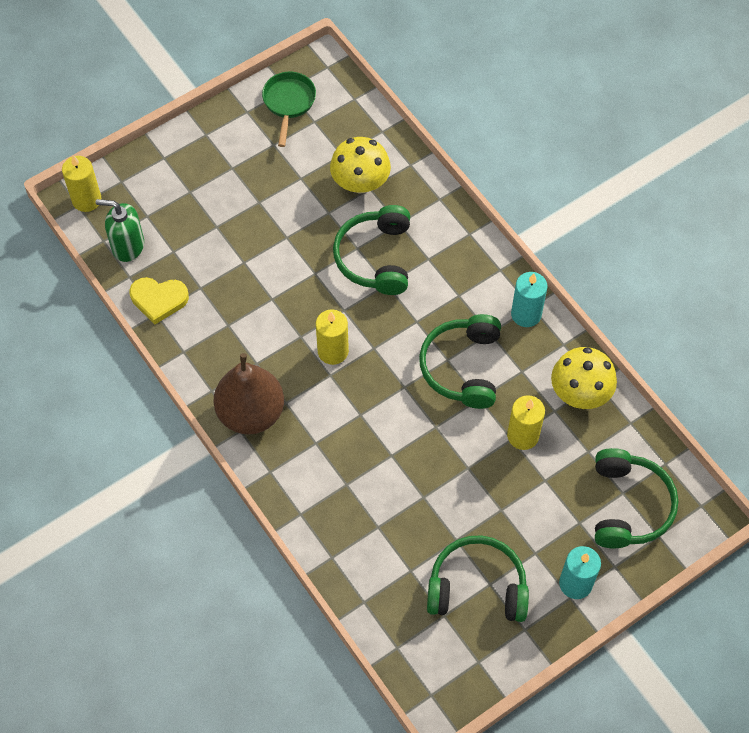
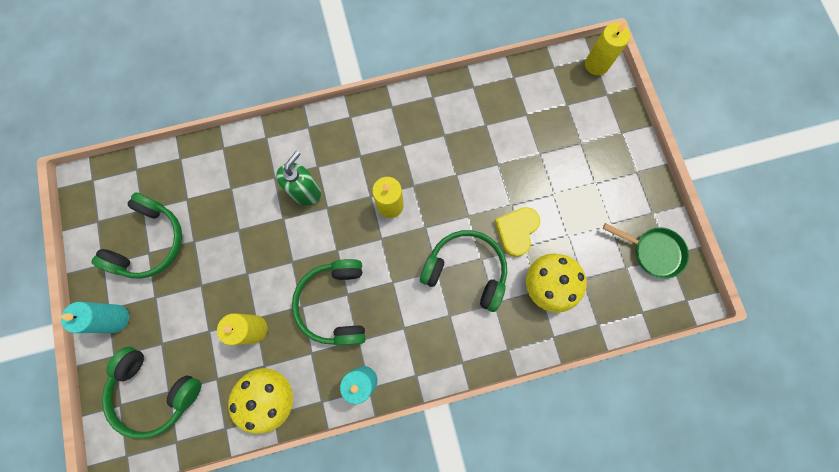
camera: 110 degrees right, 15 degrees up
(128, 246) = (542, 83): green soap dispenser -> green soap dispenser (305, 191)
(159, 300) = (485, 91): yellow heart -> yellow heart (516, 231)
(251, 413) = (361, 128): brown pear -> none
(462, 367) = (335, 304): green headphones -> green headphones turned 120 degrees counterclockwise

